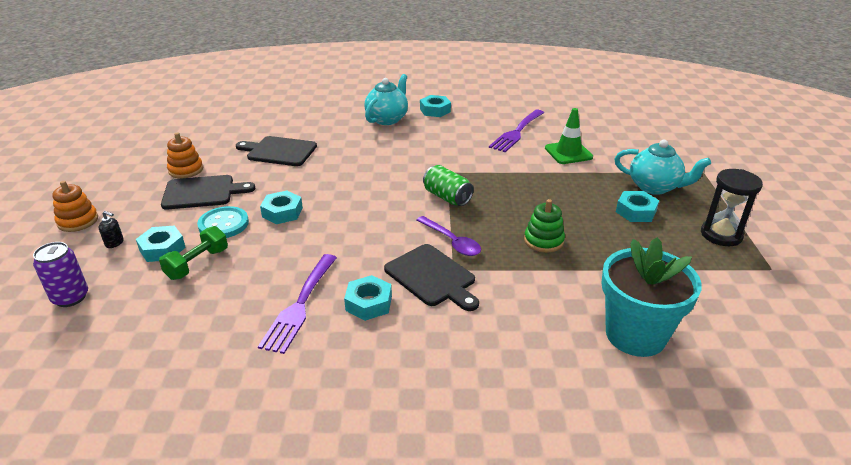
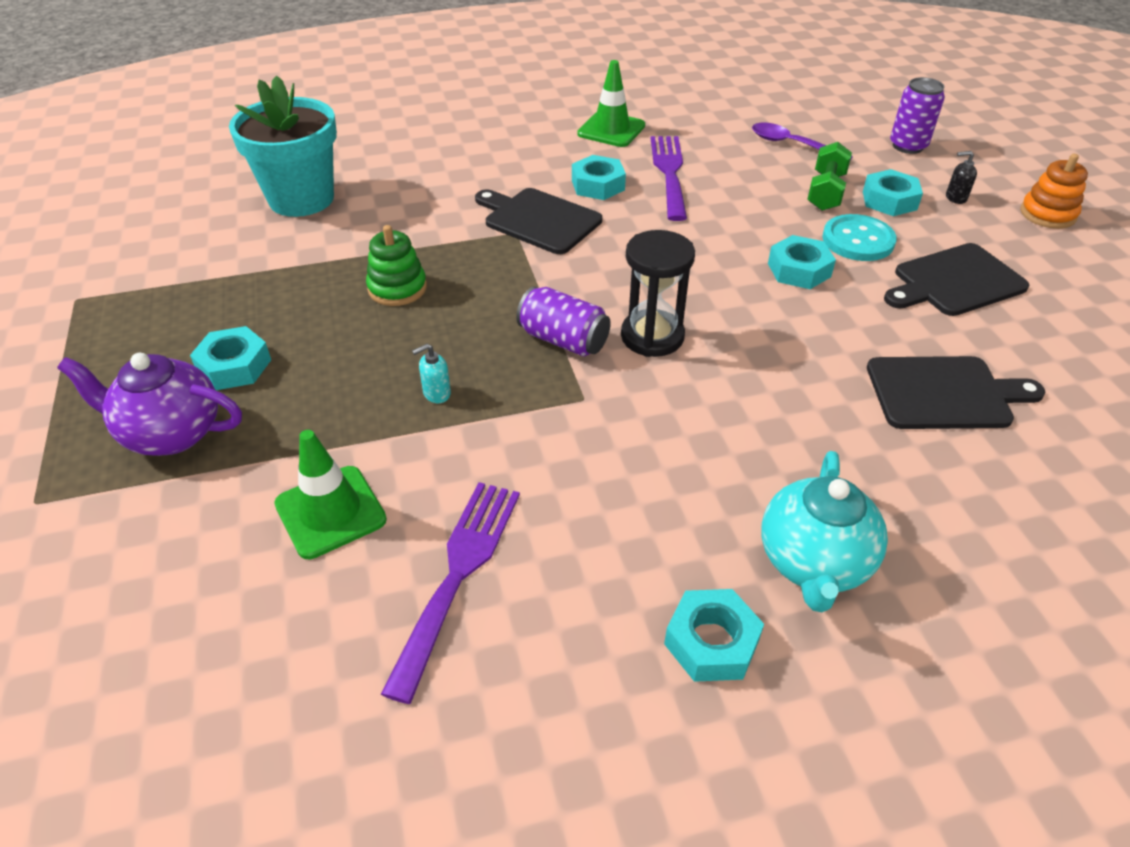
camera: 165 degrees right, 10 degrees up
(186, 170) = (1044, 318): orange stacking toy -> none
(313, 376) = (611, 130): none -> green traffic cone
(447, 197) = (563, 340): green can -> purple can
(452, 242) = (529, 266): purple spoon -> purple spoon (792, 145)
(521, 184) = (436, 393): none -> turquoise soap dispenser
(654, 187) = (171, 433): turquoise teapot -> purple teapot
(721, 235) = (110, 343): black hourglass -> black hourglass (652, 336)

